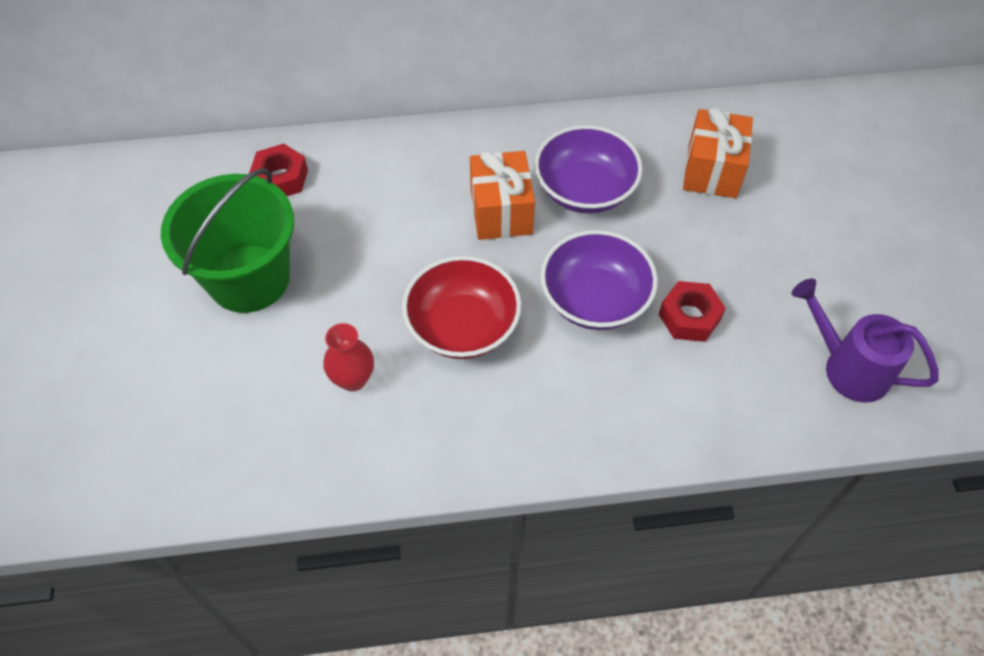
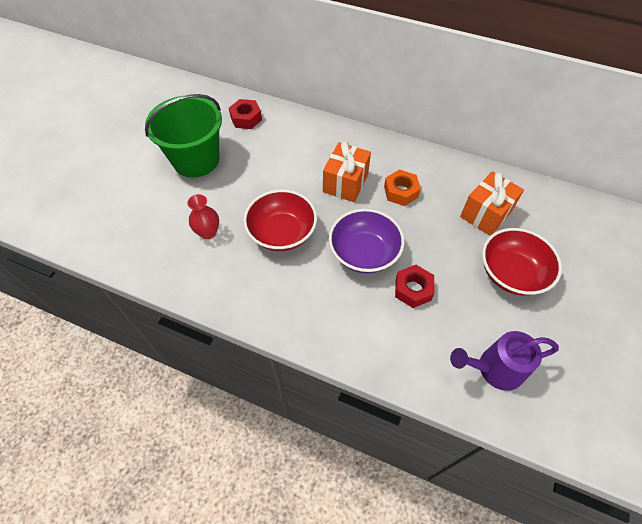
camera: 30 degrees right, 0 degrees up
(585, 190) = (401, 192): purple bowl -> orange nut
(792, 235) = (511, 273): none -> red bowl
(847, 367) = (494, 369): purple watering can -> purple watering can turned 75 degrees counterclockwise

